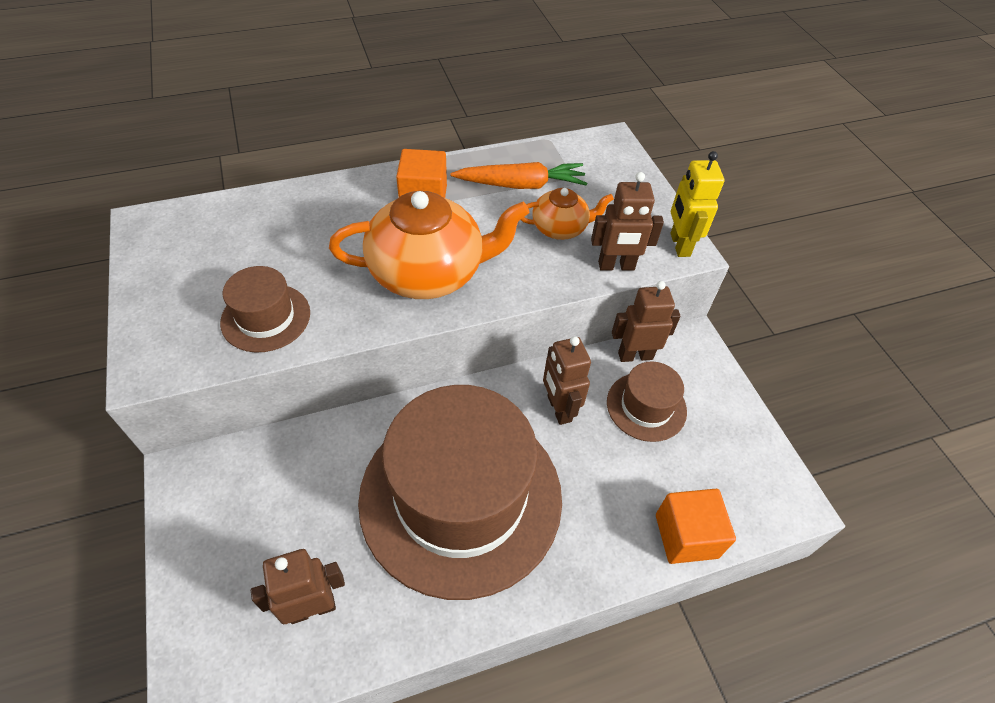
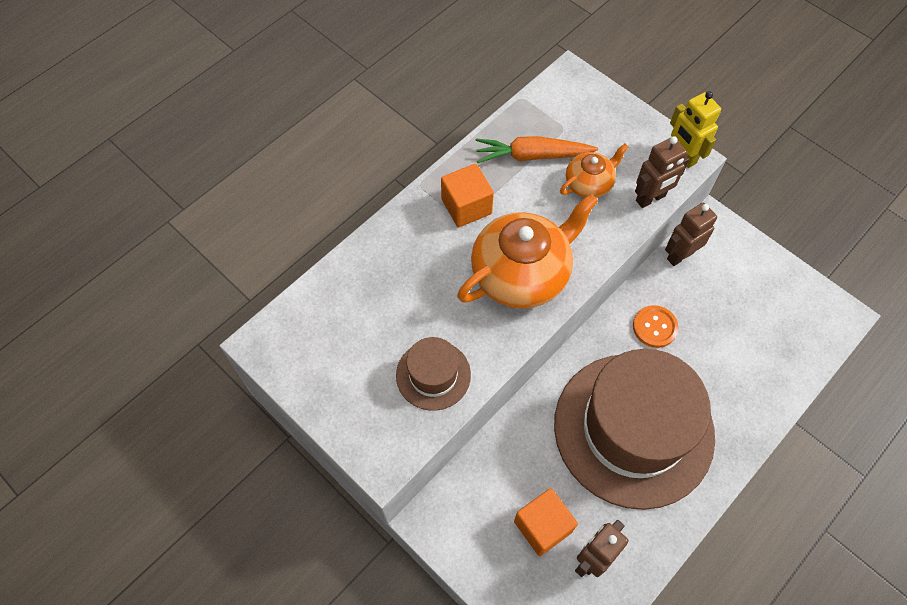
camera: 25 degrees left, 10 degrees up
(521, 185) = (532, 156): orange carrot -> orange carrot turned 150 degrees counterclockwise
(558, 409) = (654, 327): brown robot -> orange button
(646, 406) = (711, 293): brown hat -> none
(686, 536) = (791, 376): orange cube -> orange cube (542, 526)

